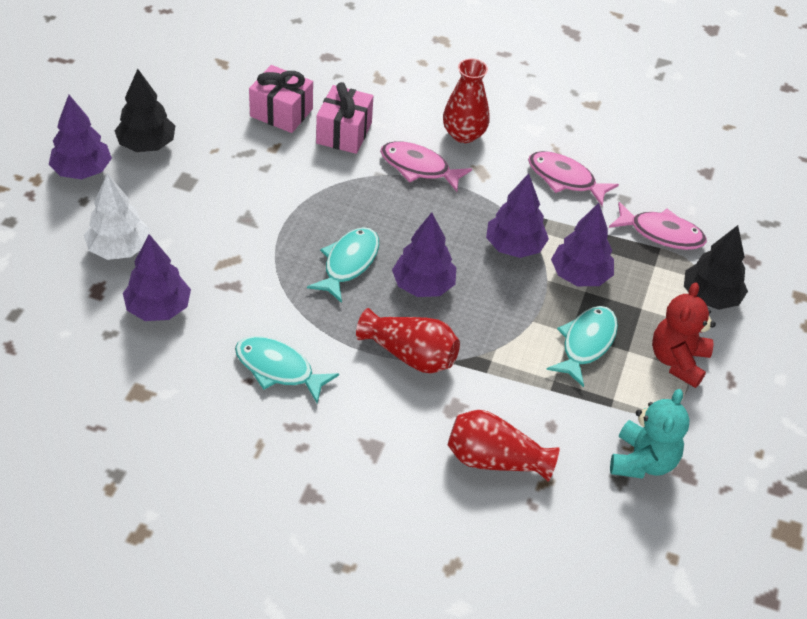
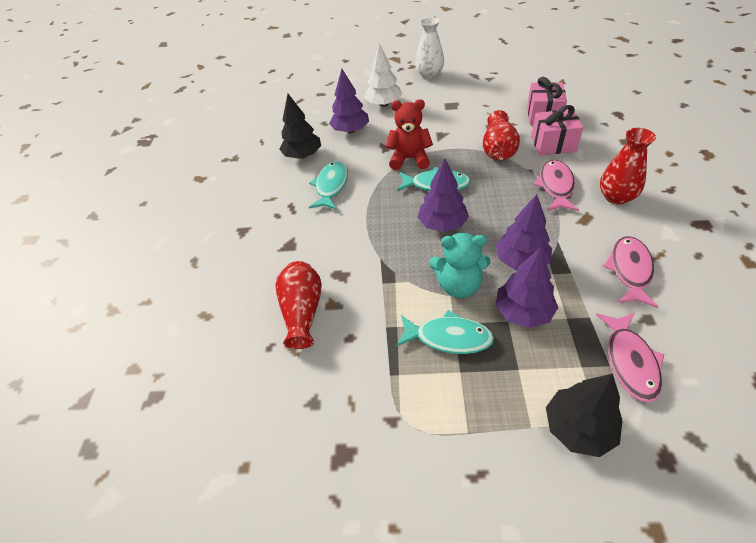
camera: 80 degrees right, 0 degrees up
(82, 171) = (429, 75): purple tree -> white vase
(147, 145) = (467, 84): black tree -> black tree (303, 155)
(410, 355) = (375, 238): red vase -> red vase (498, 149)
(642, 461) = (340, 415): turquoise teddy bear -> turquoise teddy bear (458, 285)
(678, 361) = (472, 417): red teddy bear -> red teddy bear (409, 159)

